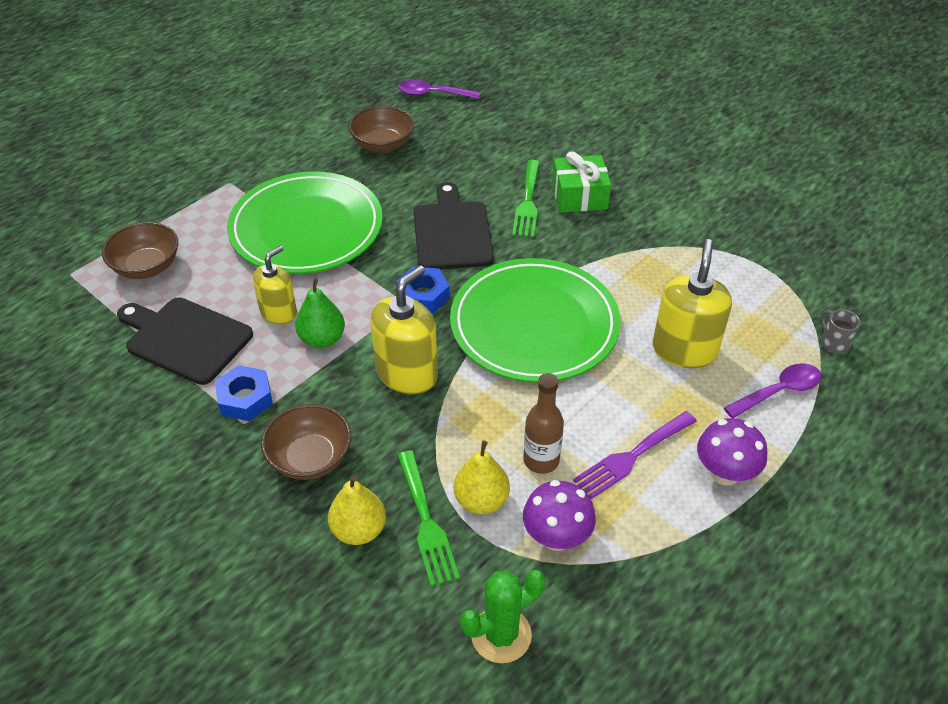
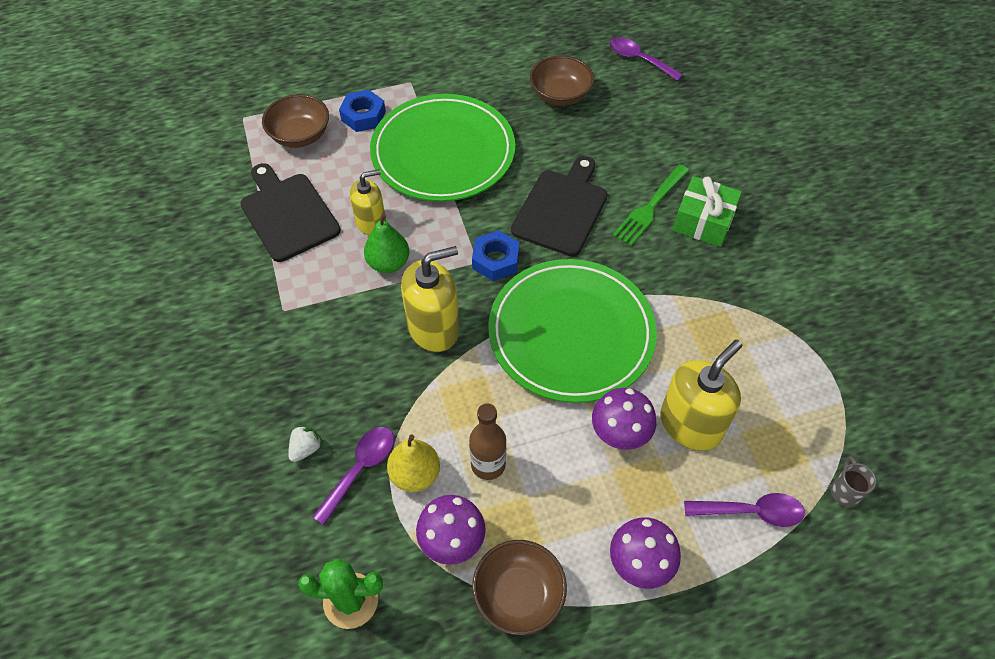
camera: 30 degrees right, 10 degrees up
(245, 398) = (297, 289): blue nut -> blue nut (363, 116)
(310, 458) = (311, 366): brown bowl -> brown bowl (518, 595)
(359, 530) = (306, 448): yellow pear -> white strawberry
(426, 521) = (360, 469): green fork -> purple spoon
(632, 456) = (568, 502): purple fork -> none
(634, 384) = (619, 434): none -> purple mushroom

